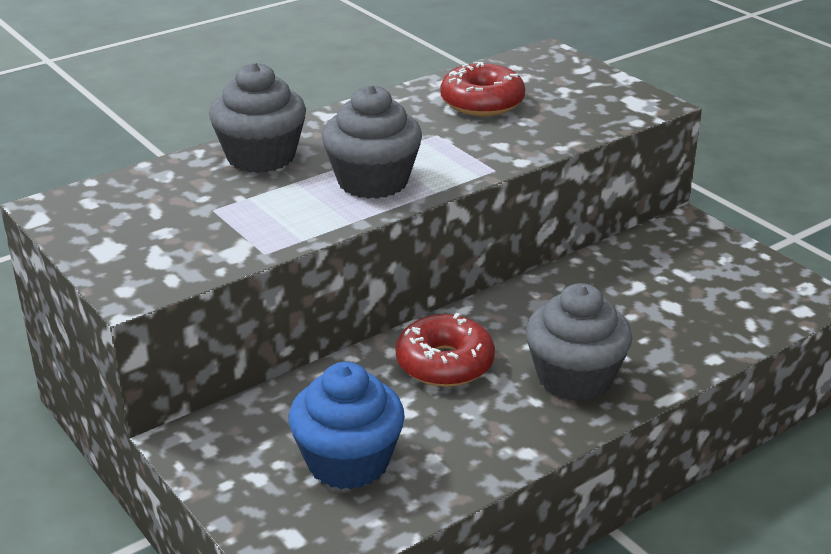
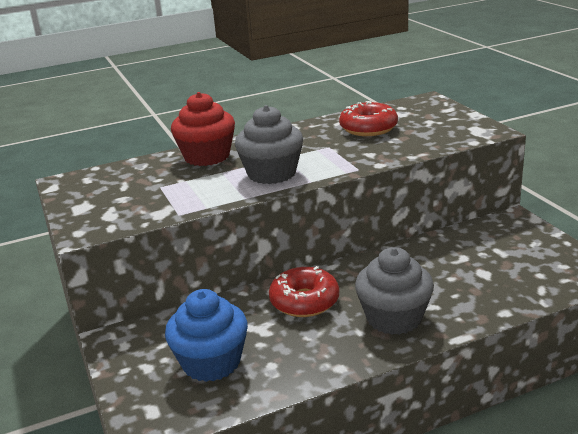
camera: 15 degrees right, 5 degrees down
(261, 157) = (207, 156): grey cupcake -> red cupcake

